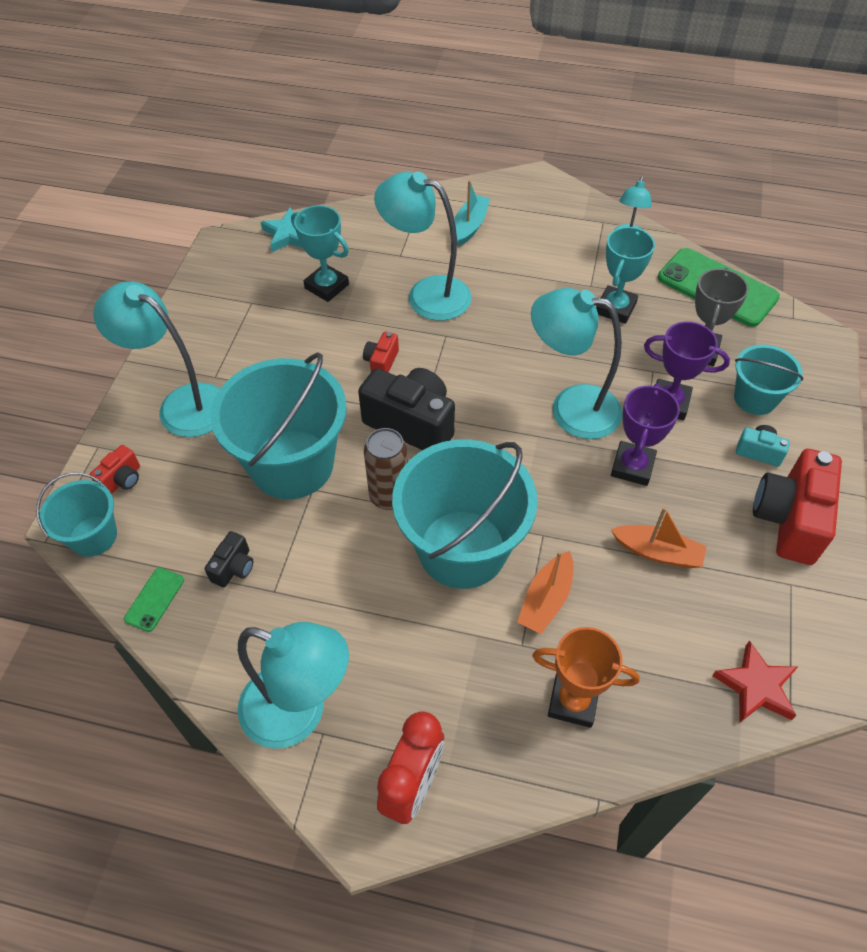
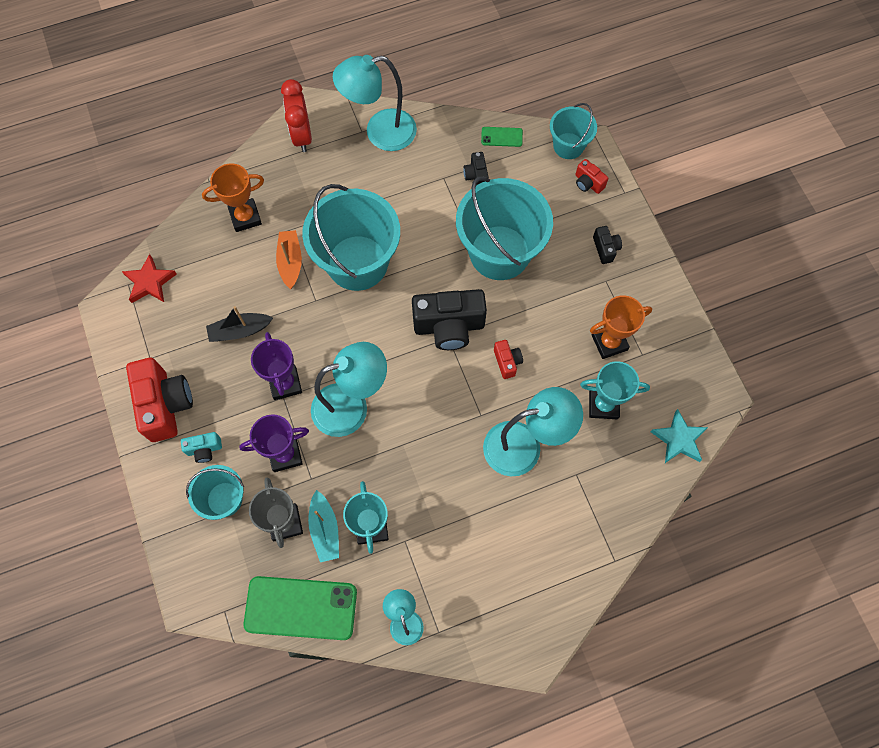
camera: 145 degrees right, 15 degrees up
(122, 479) = (588, 183): red camera -> red camera turned 45 degrees counterclockwise
(154, 599) = (501, 137): green phone -> green phone turned 75 degrees counterclockwise
(182, 404) = (605, 249): turquoise lamp -> black camera
(270, 326) = (609, 342): none -> orange trophy
(389, 496) = (424, 268): brown can -> none
(470, 226) = (547, 548): turquoise boat -> turquoise boat (325, 529)
(657, 552) = (240, 331): orange boat -> black boat

